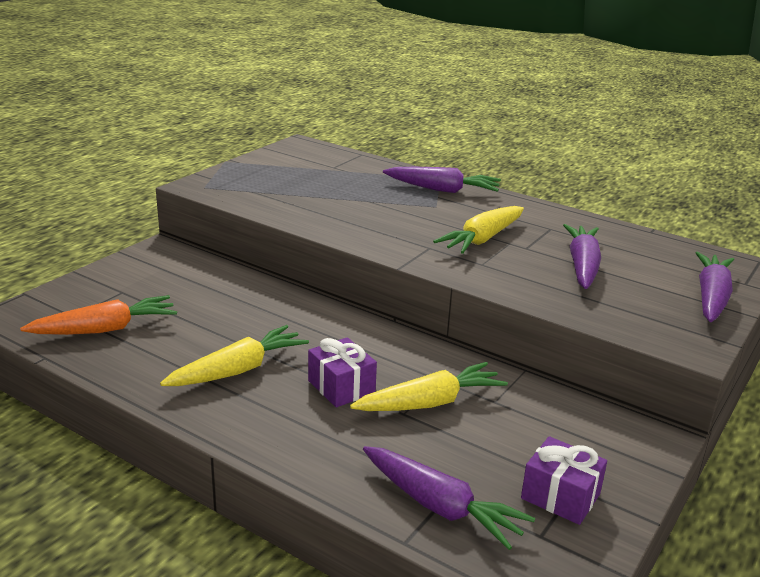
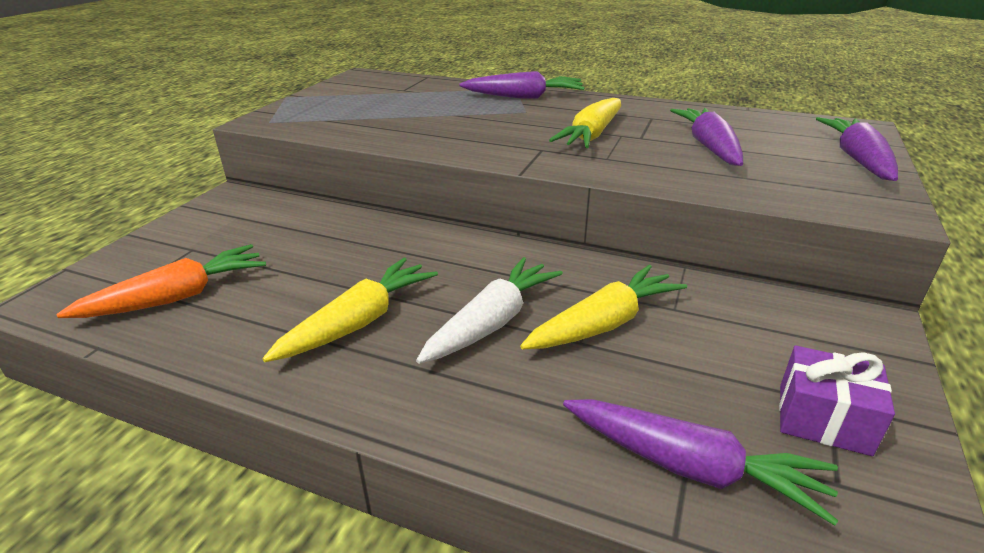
camera: 10 degrees left, 5 degrees up
(341, 387) = (492, 322): purple gift -> white carrot

